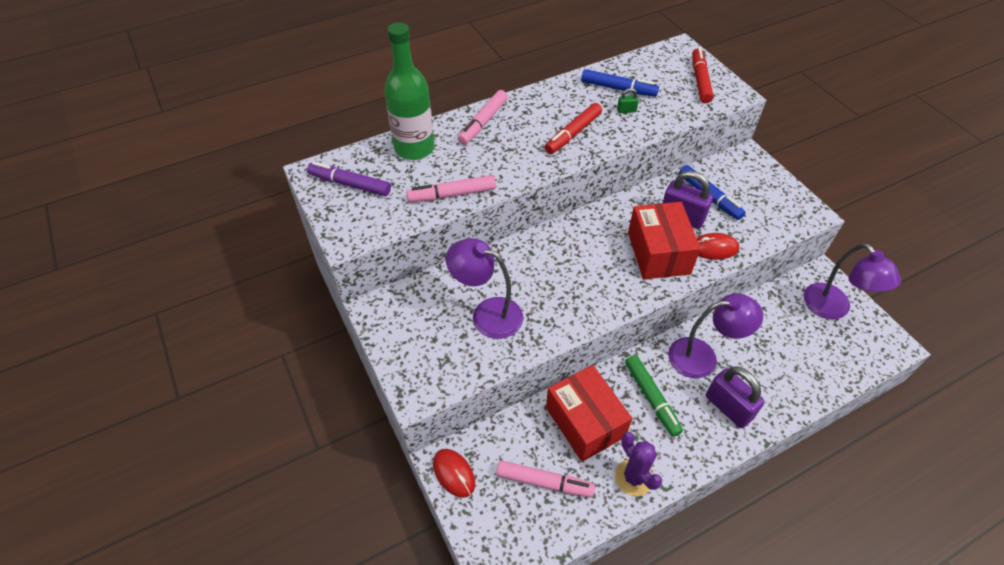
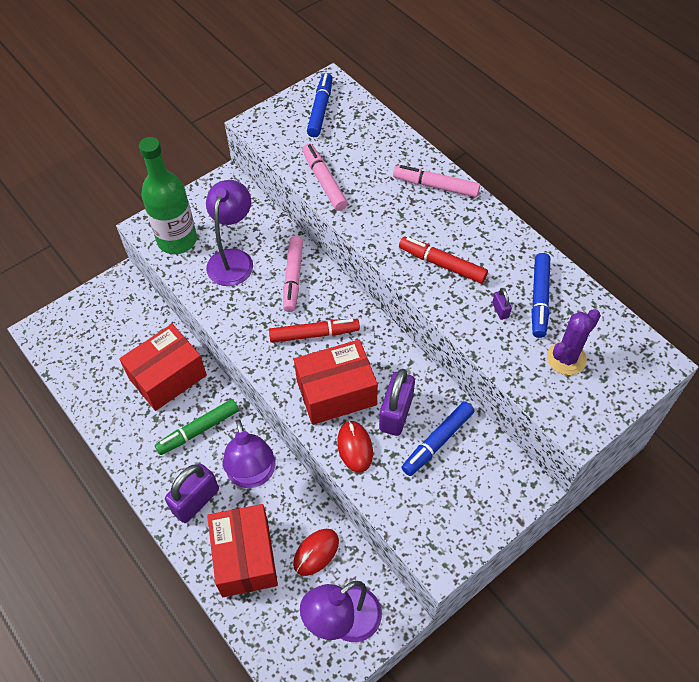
camera: 80 degrees right, 5 degrees up
(350, 184) = (320, 110): purple marker -> blue marker
(414, 148) = (380, 142): green bottle -> green bottle (177, 240)
(454, 473) = (113, 289): red mouse -> red mouse (316, 552)
(544, 482) = (109, 353): pink marker -> pink marker (293, 277)
(626, 110) = (500, 310): green padlock -> purple padlock
(633, 477) = (116, 420): purple cactus -> purple cactus (566, 358)
(700, 81) = (590, 386): red marker -> red marker (313, 334)
(783, 372) = (245, 557): none -> red box

